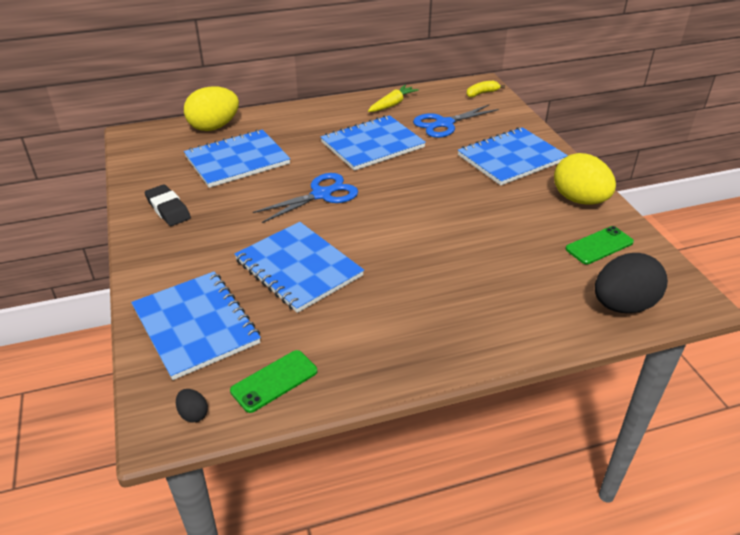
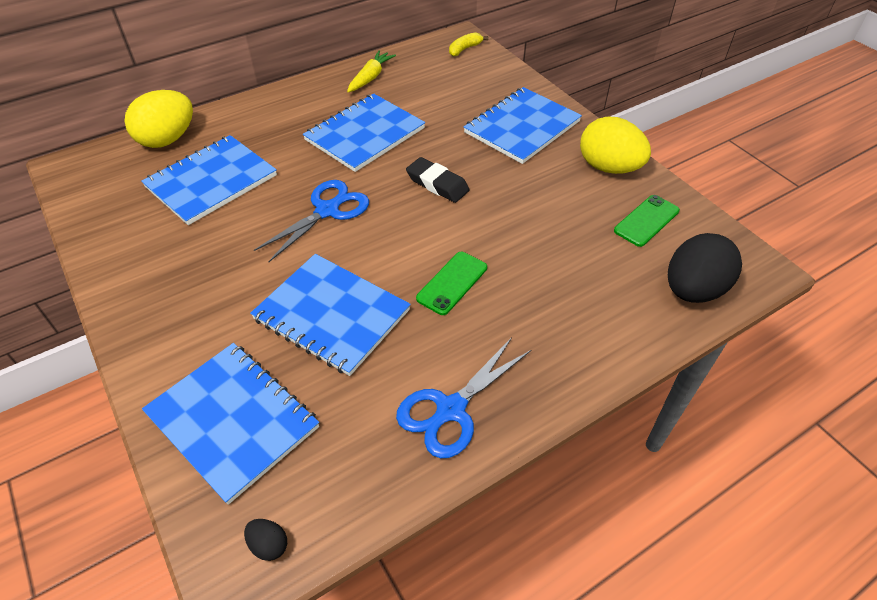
camera: 15 degrees left, 10 degrees up
(168, 209) = (146, 264): black eraser -> black eraser (437, 184)
(274, 381) = (352, 474): green phone -> green phone (452, 283)
(444, 124) = (436, 94): blue scissors -> blue scissors (450, 410)

